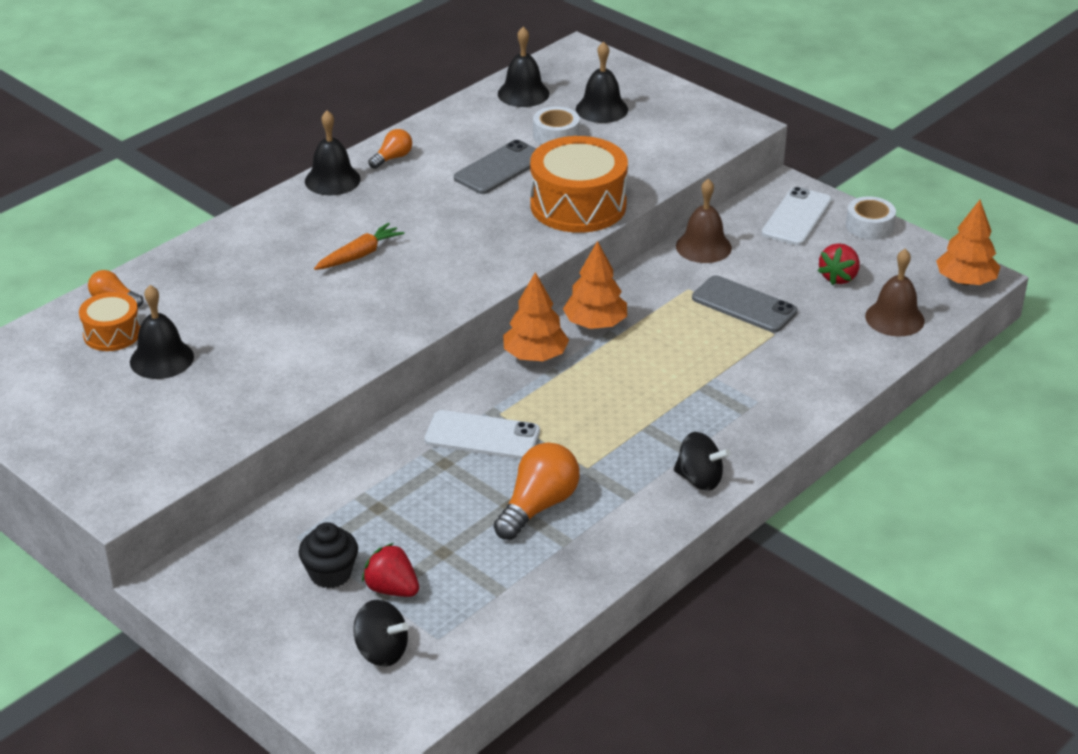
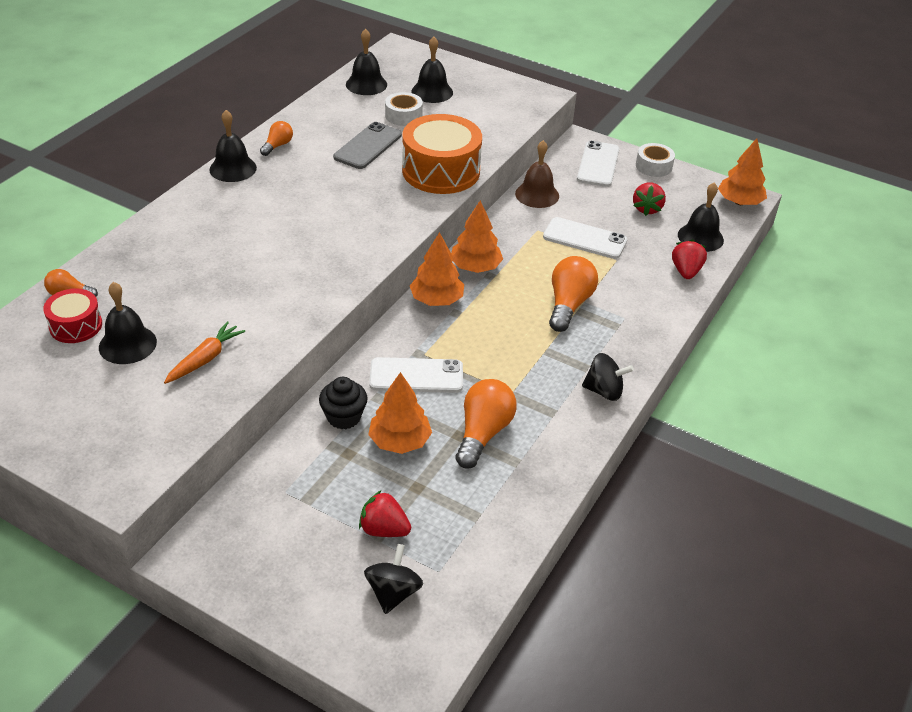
camera: 15 degrees left, 5 degrees up
(112, 333) = (76, 325): orange drum -> red drum
(330, 574) = (325, 523): black cupcake -> black cupcake (344, 417)
(359, 255) = (275, 231): orange carrot -> orange carrot (205, 359)
(381, 651) = (393, 592): black spinning top -> black spinning top turned 90 degrees counterclockwise
(439, 502) = (399, 441): none -> orange tree
(694, 379) = (568, 304): none -> orange light bulb
(744, 305) = (585, 239): grey phone -> white phone
(858, 357) = (686, 271): none -> red strawberry
(894, 318) = (700, 237): brown bell -> black bell

